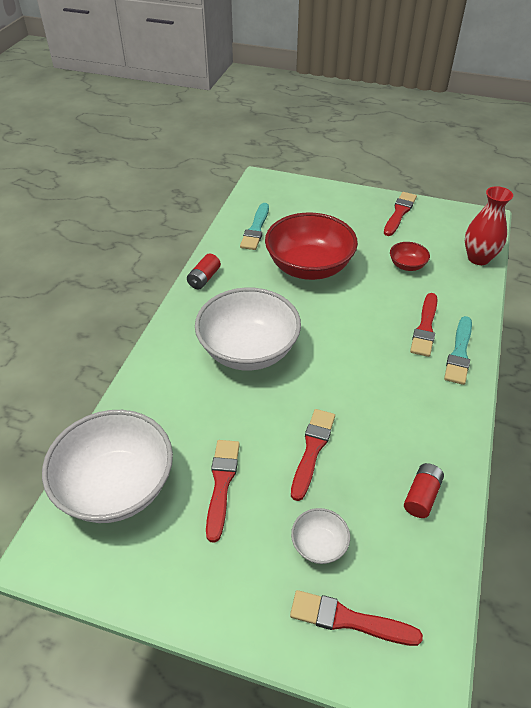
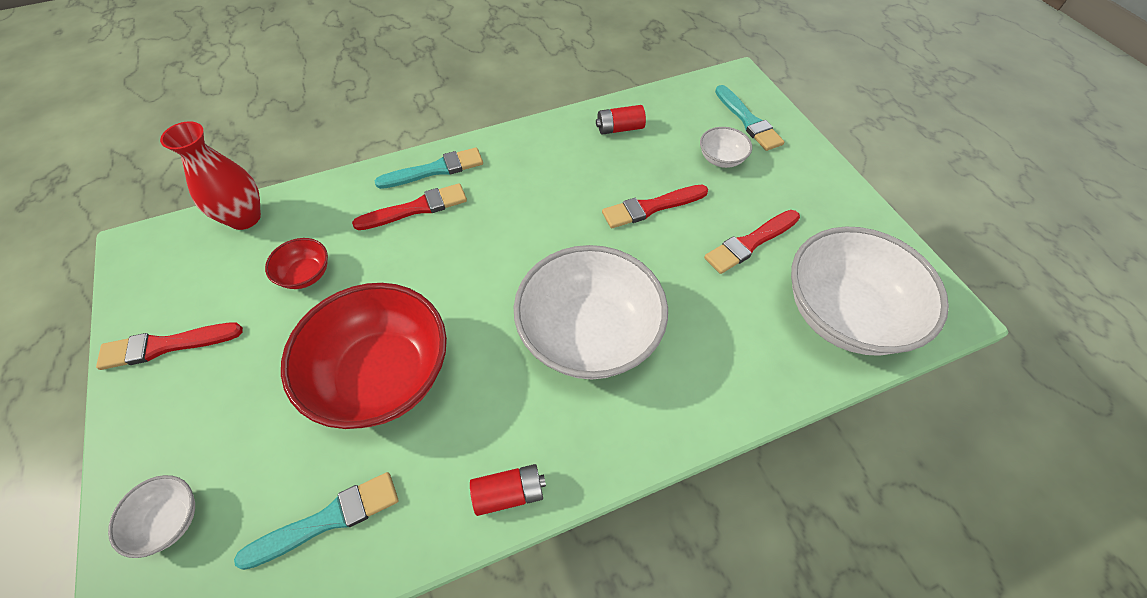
camera: 130 degrees left, 10 degrees up
(302, 195) = (169, 520): none -> white bowl
(348, 620) = (748, 121): red brush -> turquoise brush

